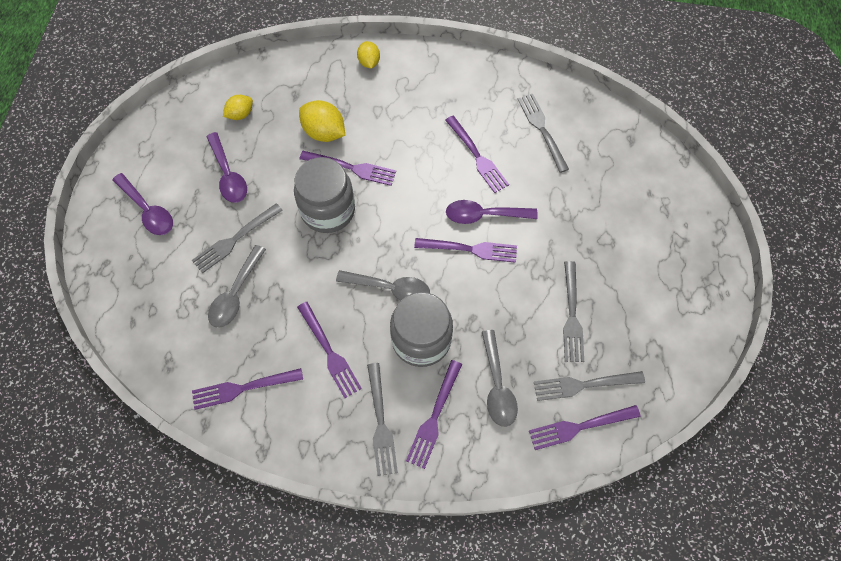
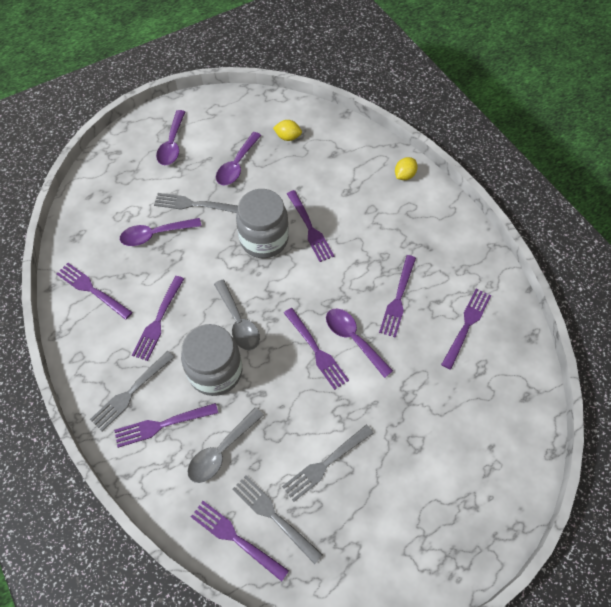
camera: 50 degrees right, 5 degrees down
(236, 294) = (155, 234): grey spoon -> purple spoon
(324, 132) = (321, 192): yellow lemon -> none
(542, 130) = (466, 325): grey fork -> purple fork

